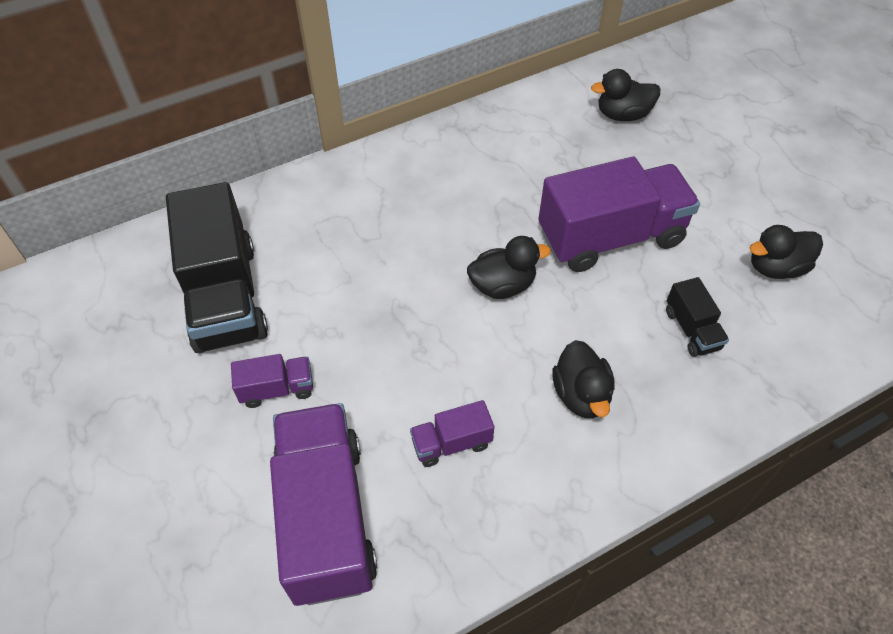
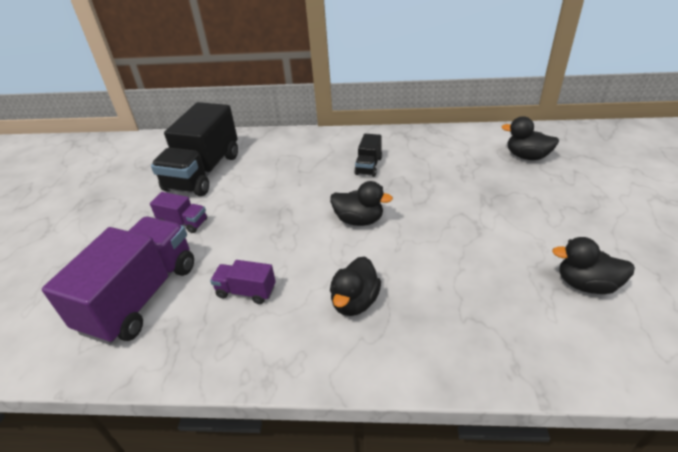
camera: 35 degrees right, 15 degrees down
(610, 237) = (459, 219): purple truck -> none
(691, 329) = (476, 297): black truck -> black truck (368, 166)

